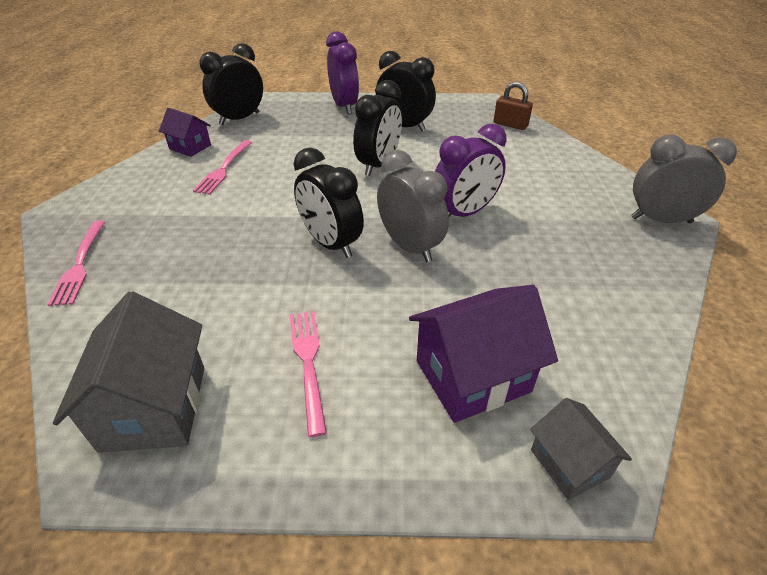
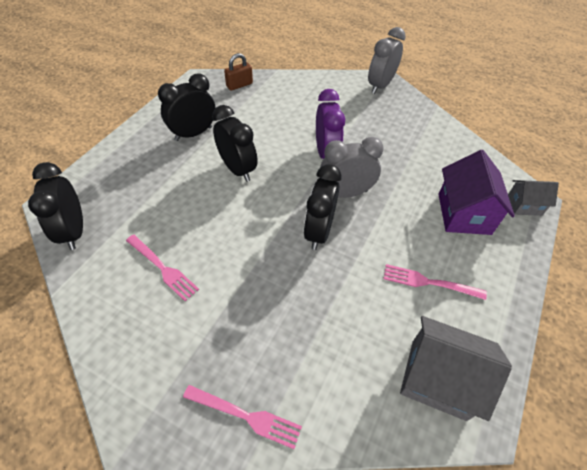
camera: 65 degrees left, 10 degrees up
(190, 147) = (96, 285): purple house -> none
(331, 244) = (318, 231): black clock -> black clock turned 120 degrees clockwise
(344, 106) = (125, 153): purple clock -> none

